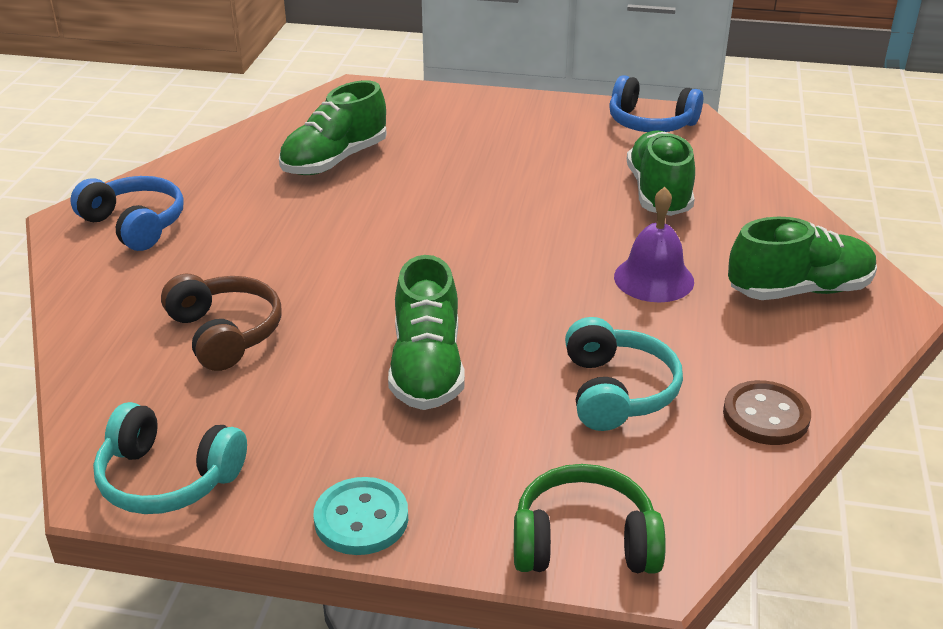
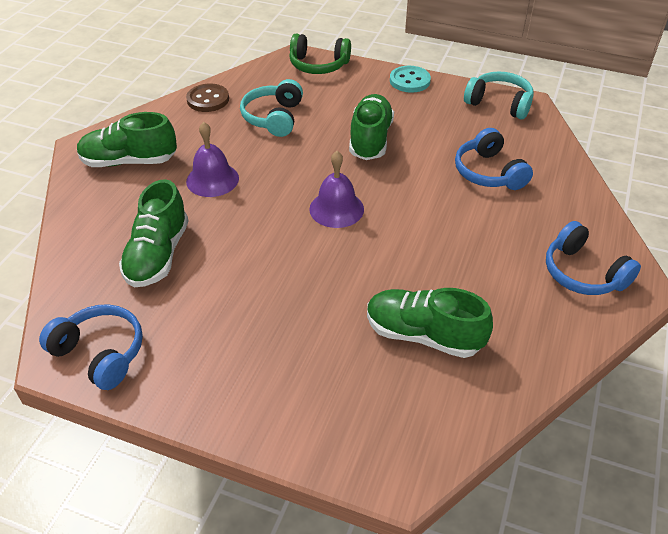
camera: 170 degrees left, 10 degrees up
(225, 333) = (488, 172): brown headphones -> blue headphones
(335, 160) = (423, 335): green shoe -> green shoe turned 120 degrees counterclockwise
(457, 260) = (336, 209): none -> purple bell

